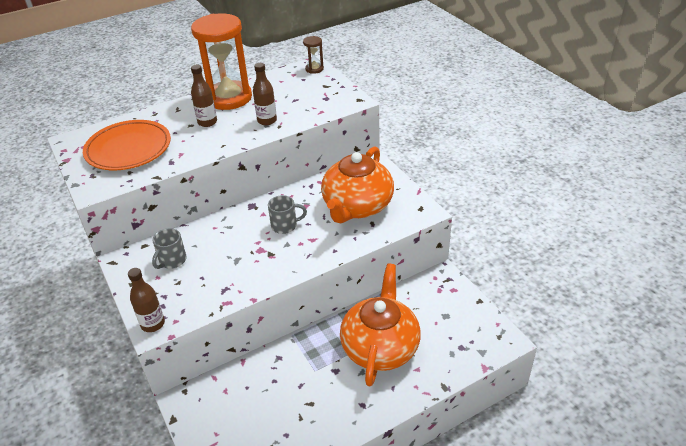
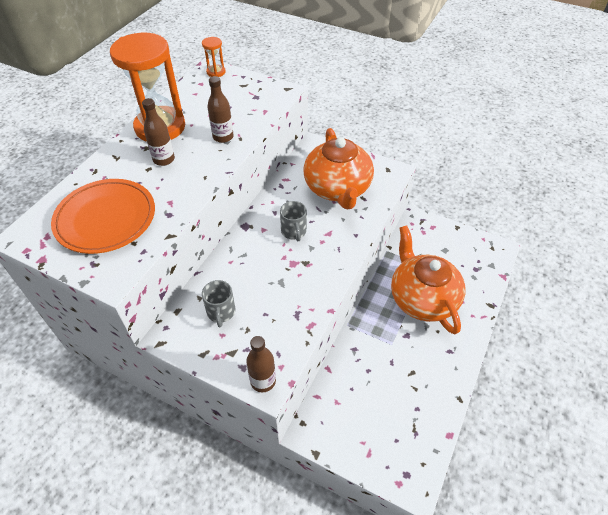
camera: 35 degrees left, 10 degrees up
(285, 226) = (294, 231): grey mug -> grey mug turned 120 degrees clockwise
(314, 69) = (216, 72): brown hourglass -> orange hourglass

